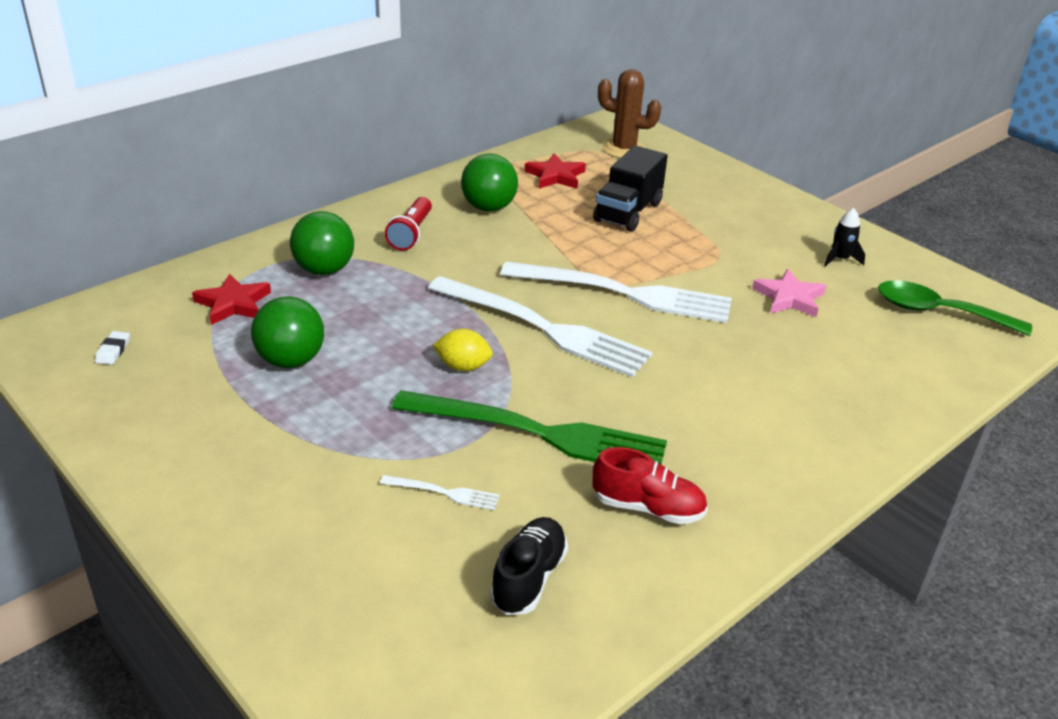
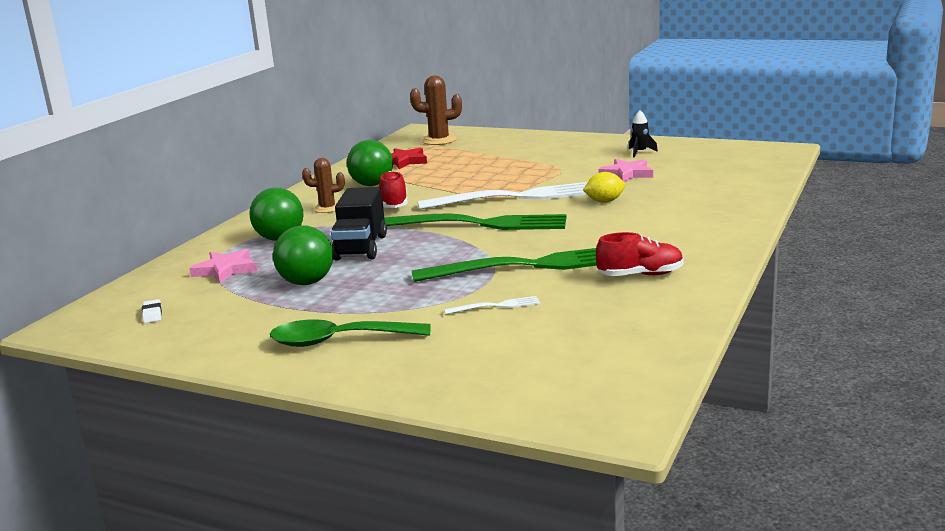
camera: 20 degrees left, 15 degrees down
(233, 303) = (225, 270): red star -> pink star
(411, 233) = (327, 208): red flashlight -> brown cactus
(463, 366) = (441, 253): yellow lemon -> yellow lemon (604, 201)
(483, 253) = (393, 204): none -> red shoe
(528, 578) = (598, 323): black shoe -> none
(545, 329) = (480, 224): white fork -> green fork
(628, 212) = (475, 165): black truck -> black truck (361, 247)
(939, 312) = (725, 158): green spoon -> green spoon (339, 340)

